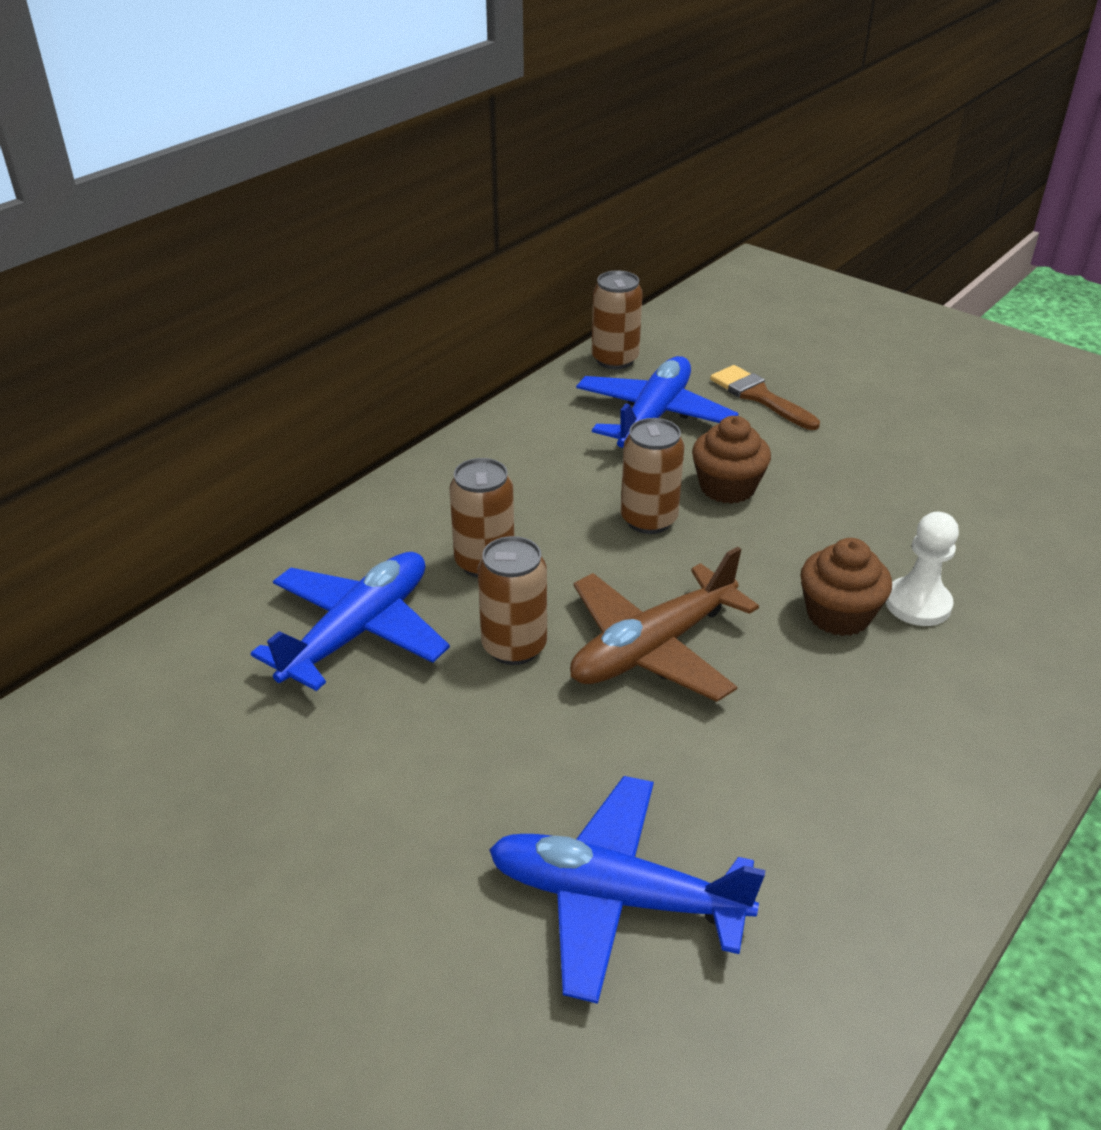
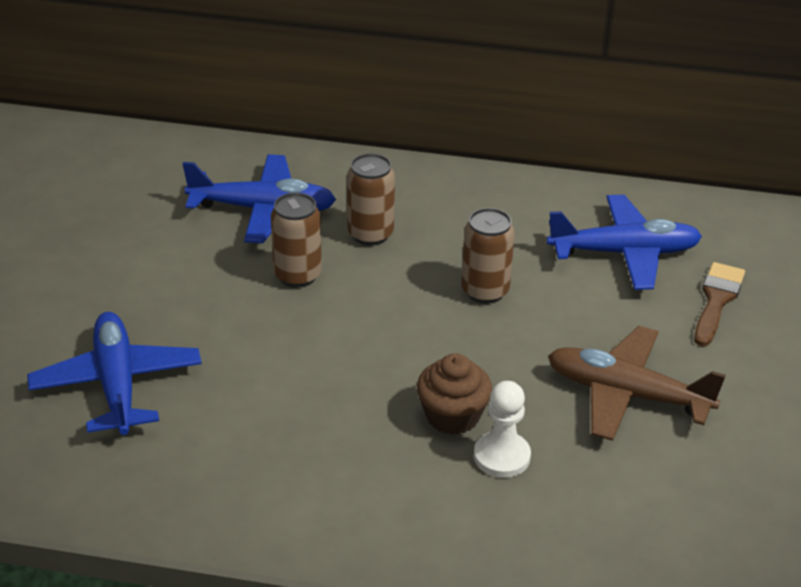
camera: 60 degrees right, 0 degrees up
(615, 360) = (688, 208): brown can -> none
(652, 648) = (342, 335): brown plane -> brown plane (626, 394)
(727, 487) = (564, 318): brown cupcake -> none

